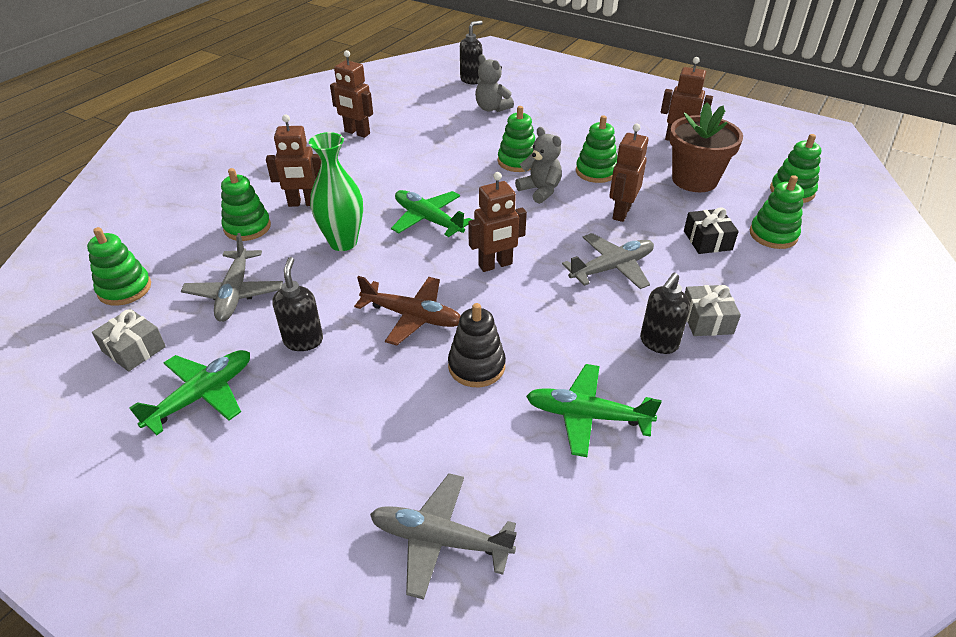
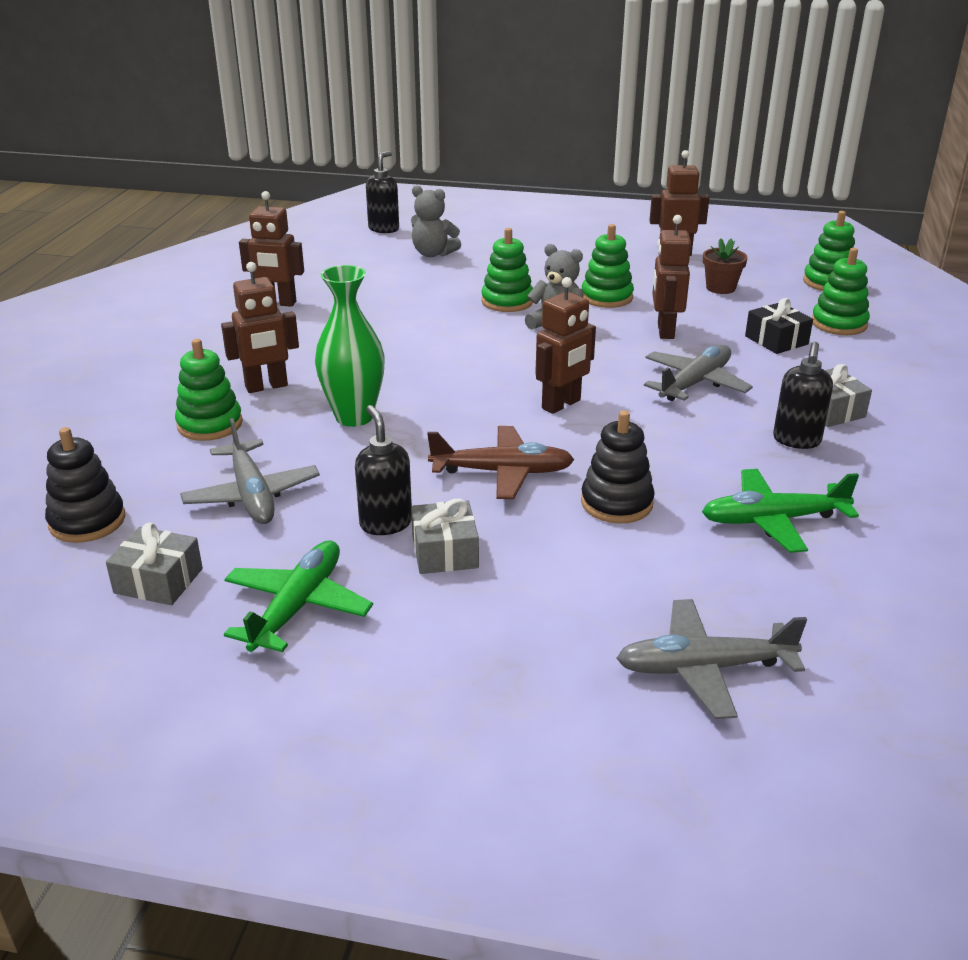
camera: 20 degrees left, 10 degrees down
(124, 289) = (87, 521): green stacking toy -> black stacking toy
(326, 376) = (445, 552): none -> grey gift
(428, 220) = (444, 376): green plane -> none
(694, 180) = (720, 288): brown flower pot -> brown flower pot, size x0.53

